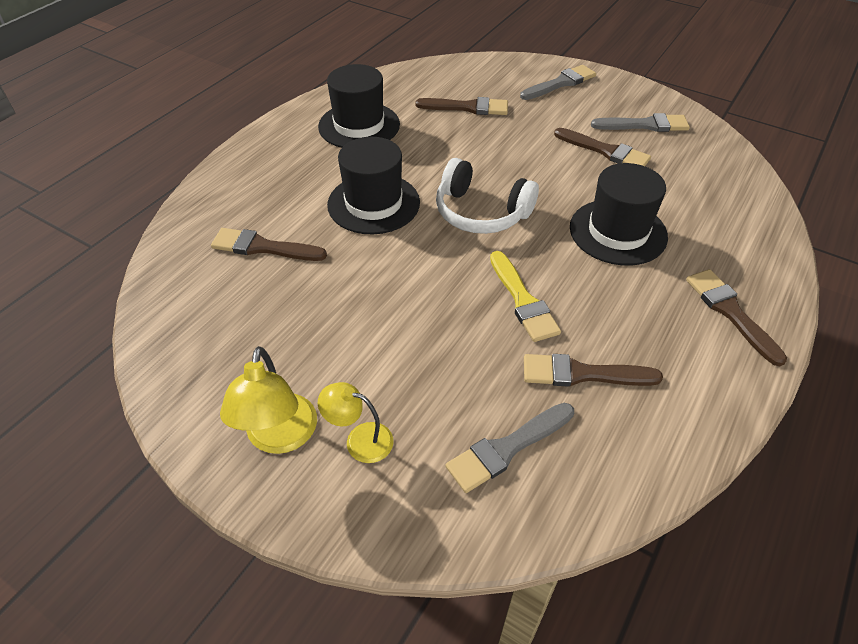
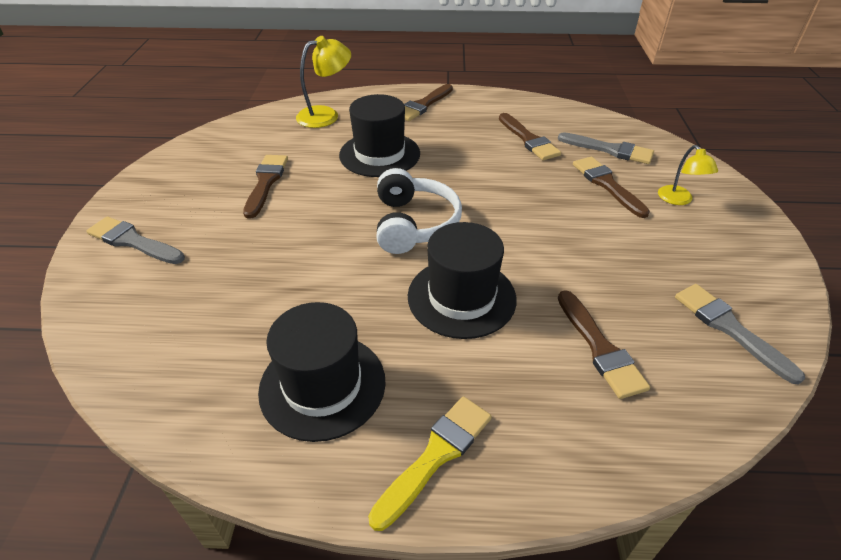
camera: 120 degrees left, 5 degrees down
(280, 437) = (725, 232): yellow lamp -> yellow lamp (326, 115)
(467, 107) = (224, 297): brown brush -> brown brush (607, 184)
(523, 300) = (494, 175): yellow brush -> yellow brush (435, 456)
(645, 125) = (206, 171): grey brush -> grey brush (729, 328)

